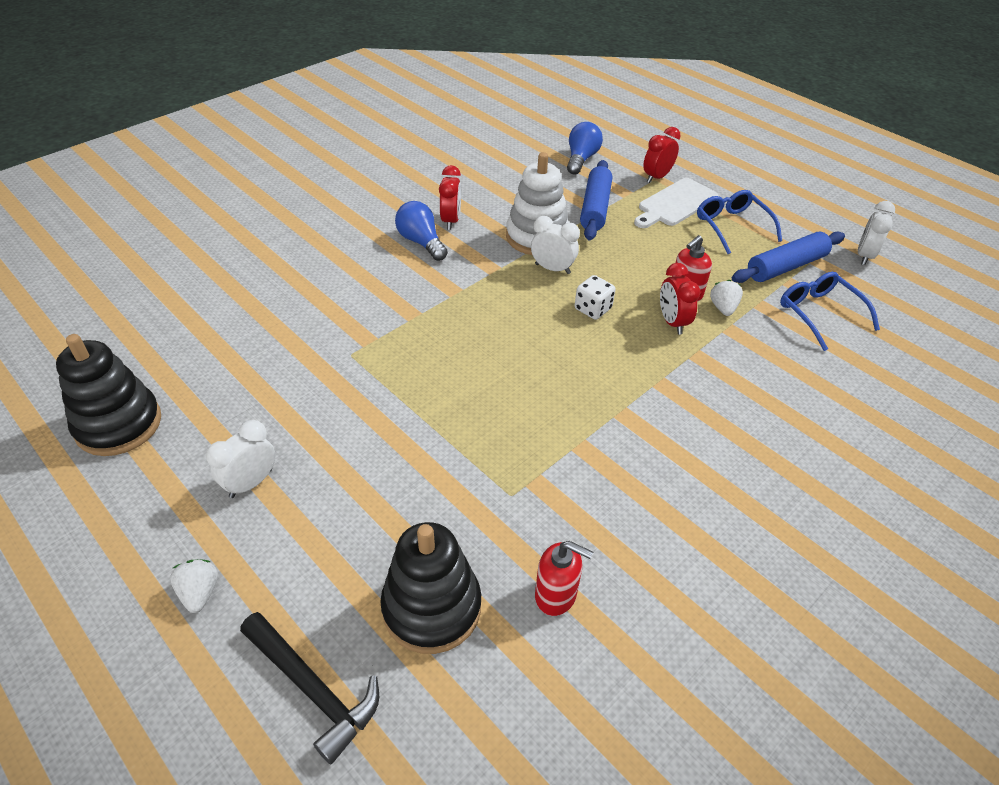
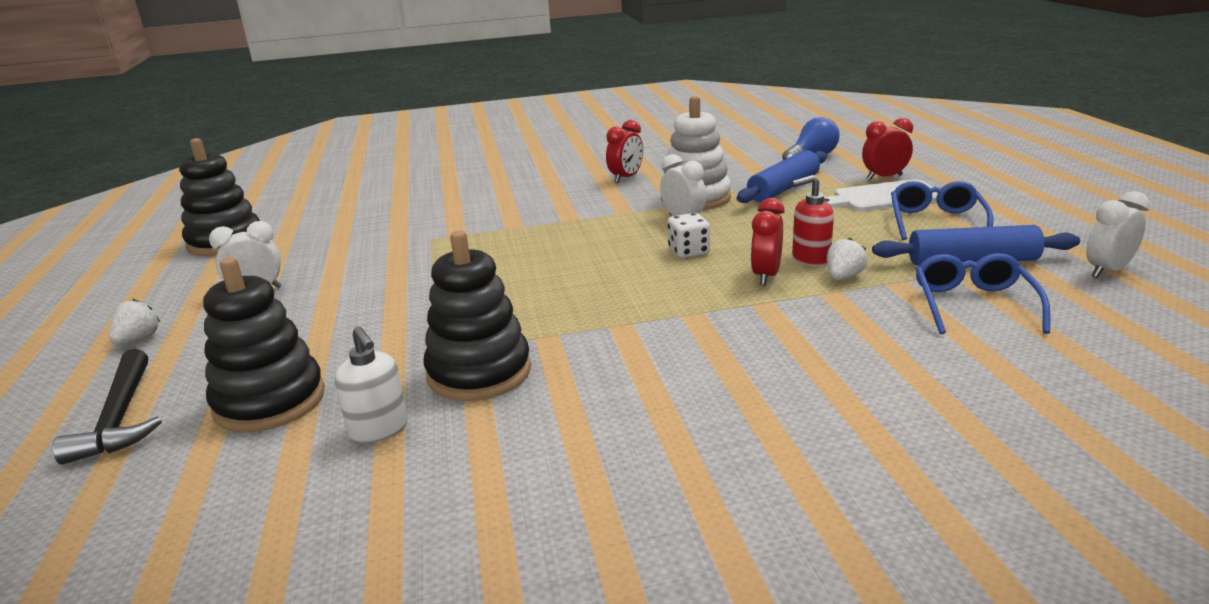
camera: 35 degrees right, 20 degrees down
(421, 242) = (581, 186): blue light bulb -> none
(556, 595) = (379, 429): red soap dispenser -> white soap dispenser
(568, 504) = (479, 372): none -> black stacking toy

